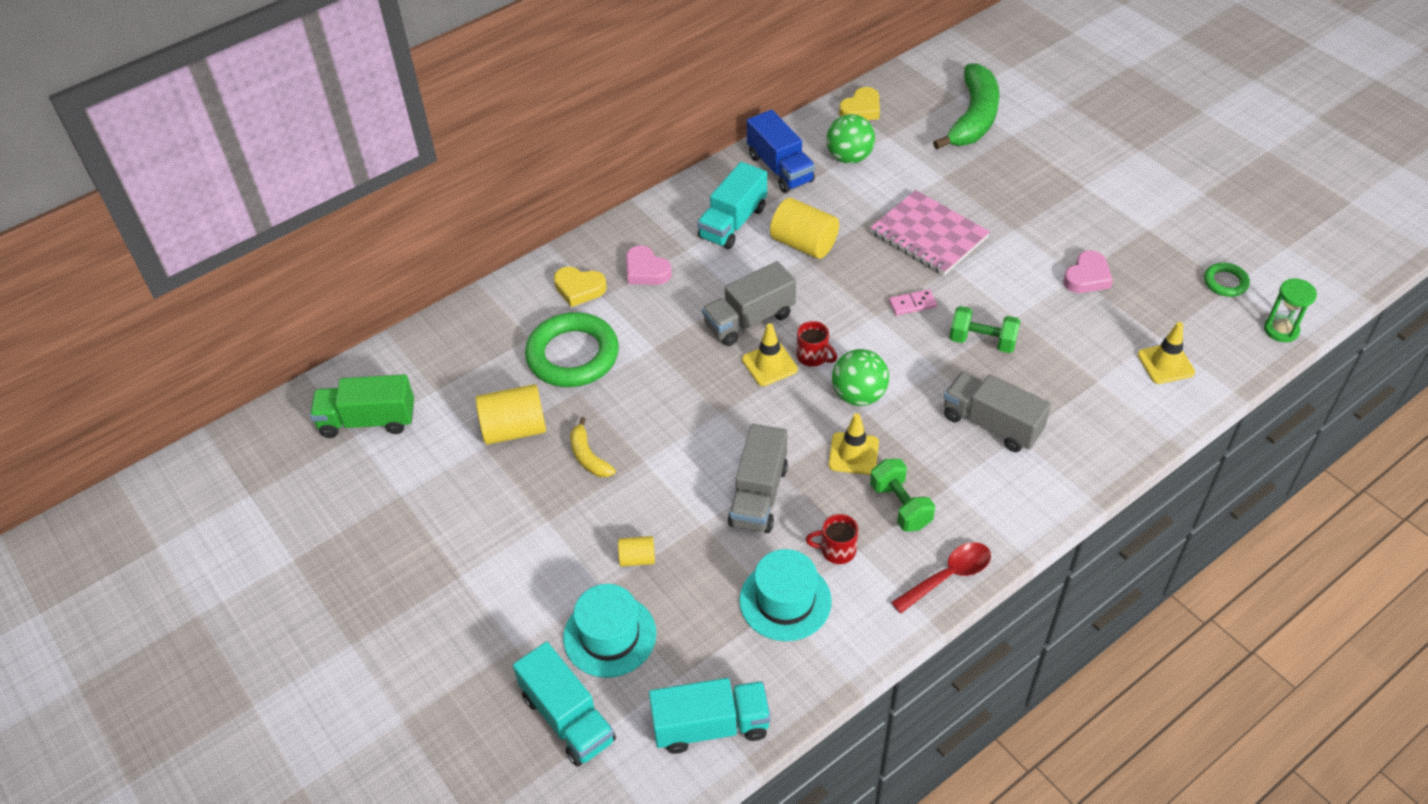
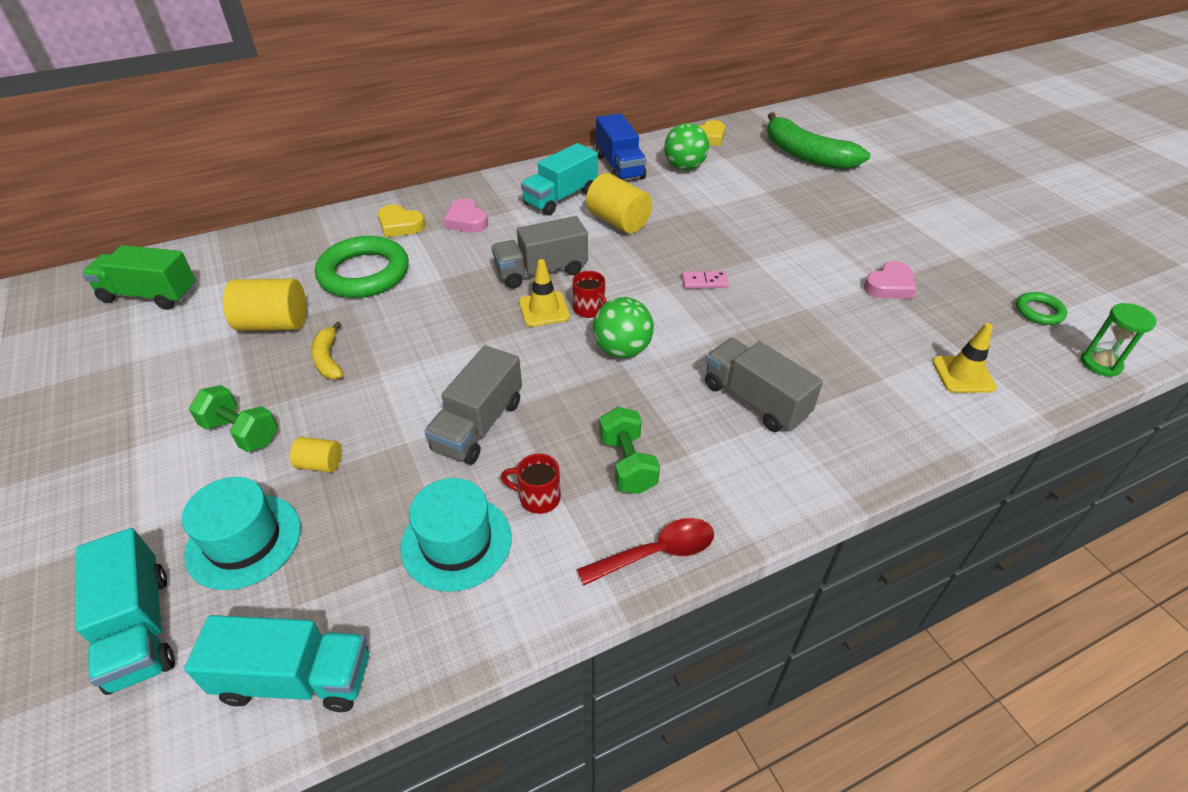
camera: 10 degrees right, 5 degrees down
(853, 454) = (596, 403): yellow traffic cone -> none
(928, 235) = (738, 231): pink notebook -> none
(973, 118) = (806, 155): green banana -> green banana turned 105 degrees clockwise
(982, 341) = (766, 323): green dumbbell -> green dumbbell (241, 432)

